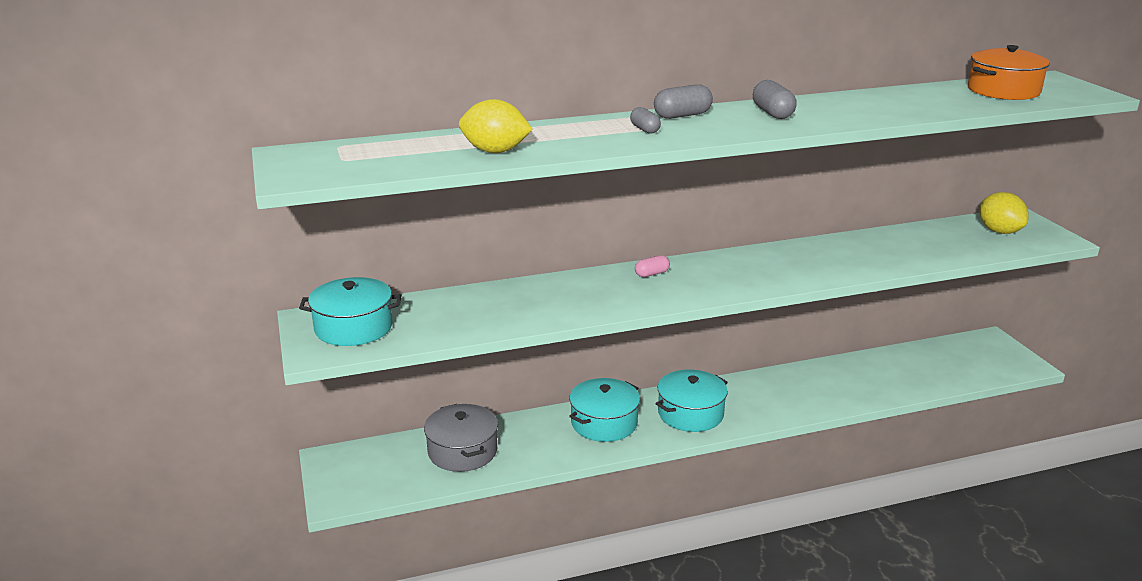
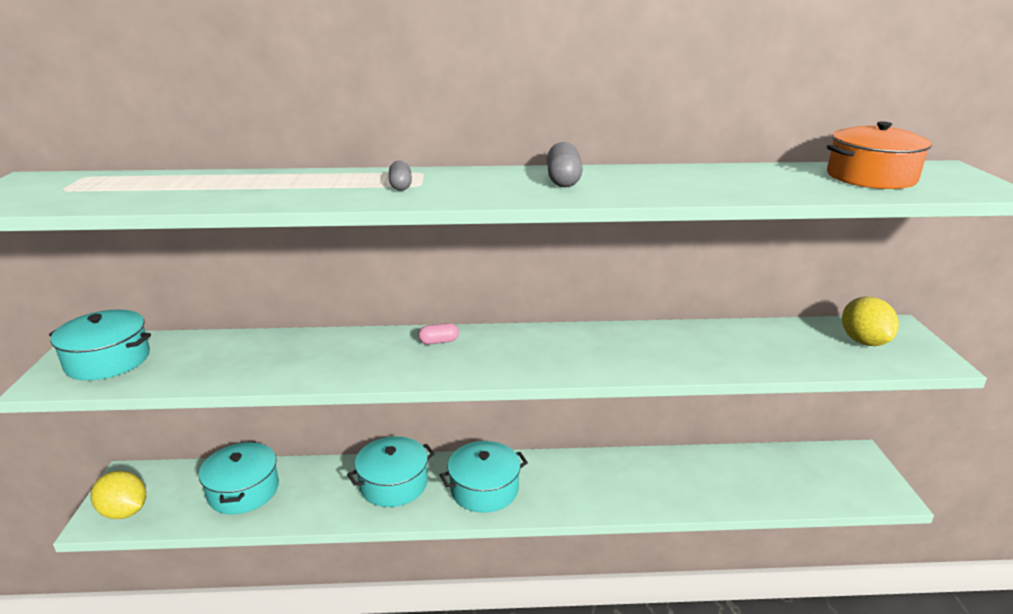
camera: 15 degrees right, 0 degrees up
(462, 451) = (243, 490): grey pot -> turquoise pot
(495, 151) = (215, 195): yellow lemon -> yellow lemon (124, 512)
(682, 115) = (461, 175): grey capsule -> none

